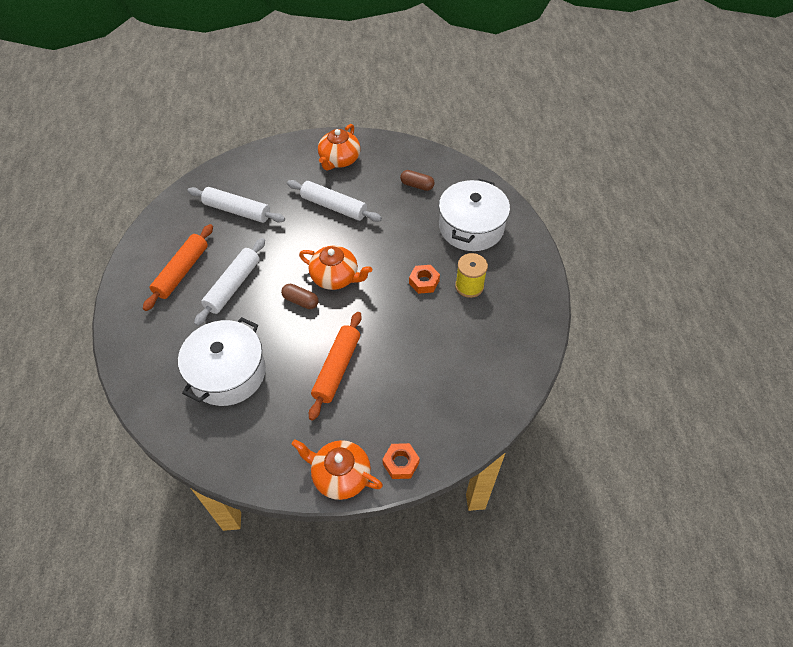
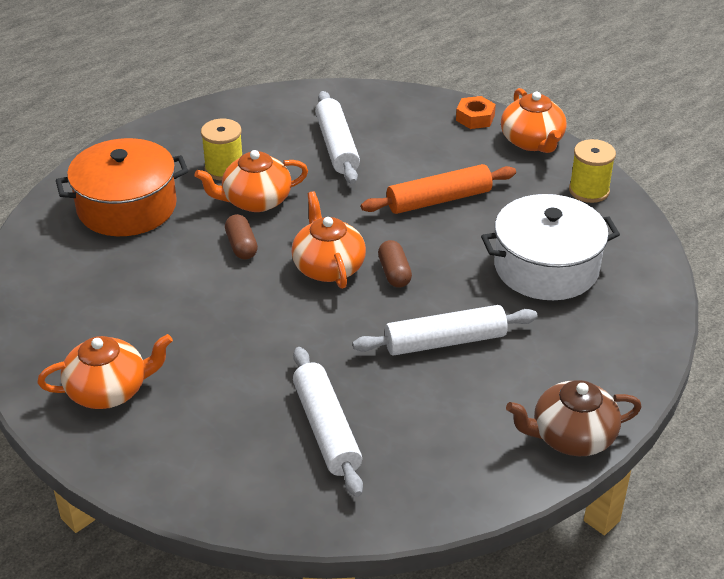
camera: 130 degrees left, 15 degrees down
(128, 287) = (571, 436): none -> brown teapot
(182, 271) = (486, 404): orange rolling pin -> none
(259, 460) = (589, 191): none -> yellow spool
(334, 207) = (213, 337): white rolling pin -> white rolling pin (337, 146)
(417, 185) = (92, 285): brown capsule -> brown capsule (241, 246)
(424, 282) = (255, 201): orange nut -> orange teapot
(471, 227) = (127, 207): white pot -> orange pot

